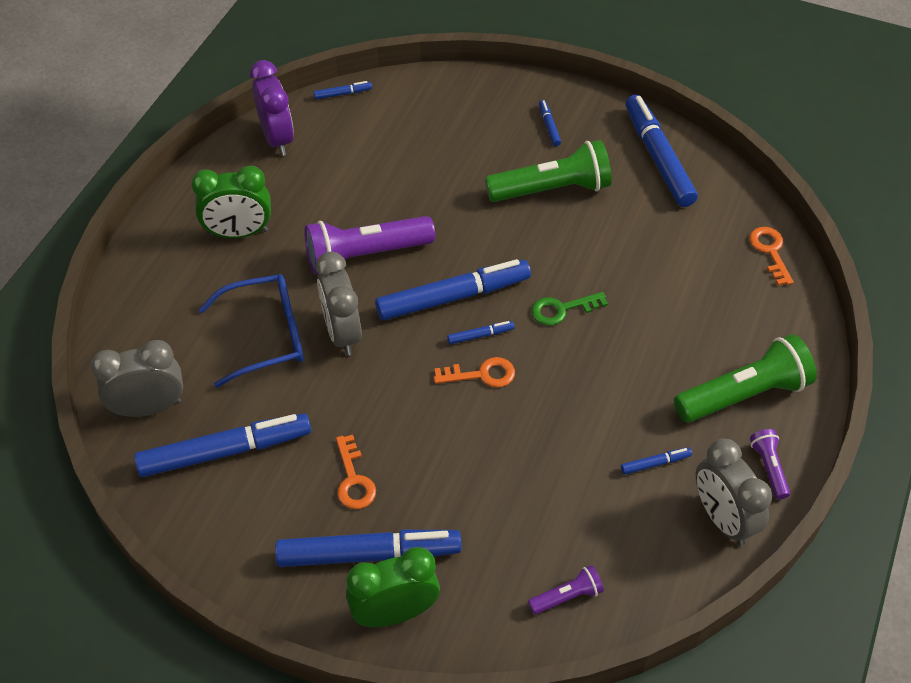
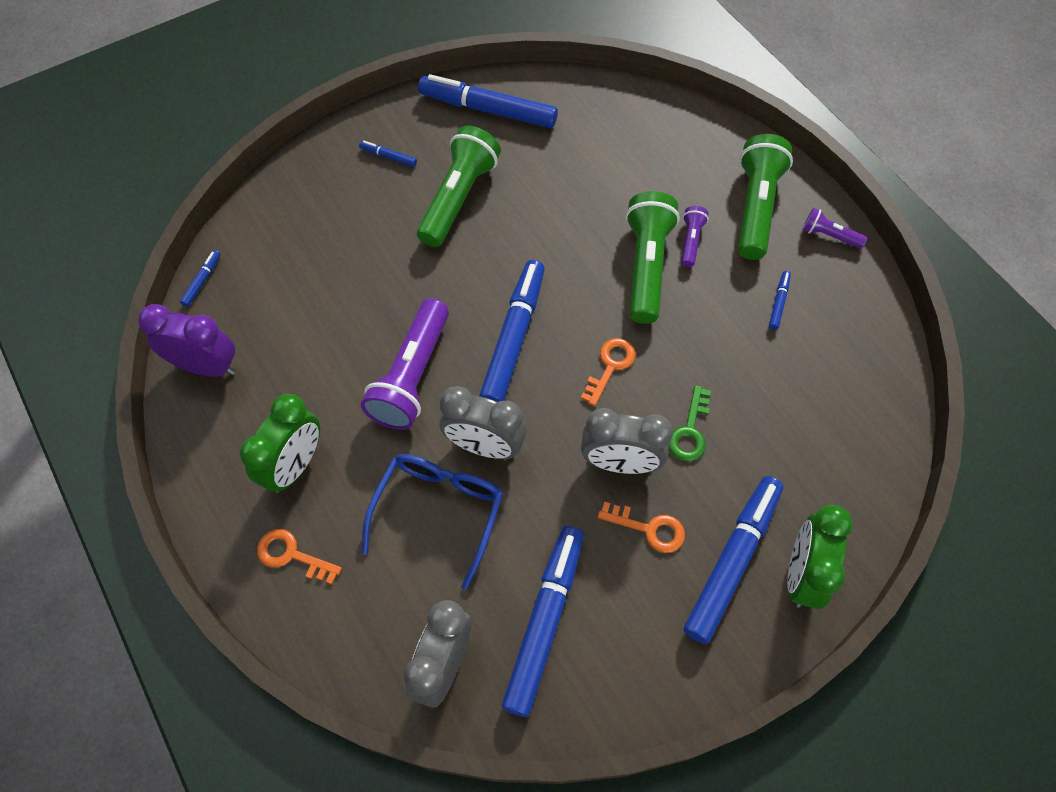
camera: 55 degrees left, 10 degrees up
(480, 335) = (569, 342): blue marker -> none
(562, 309) = (588, 270): green key -> green key (690, 431)
(567, 596) = (860, 437): purple flashlight -> purple flashlight (691, 241)
(603, 347) = (646, 266): none -> green flashlight
(722, 519) = (854, 292): grey clock -> grey clock (620, 463)
(770, 251) = (638, 105): orange key -> orange key (291, 555)

